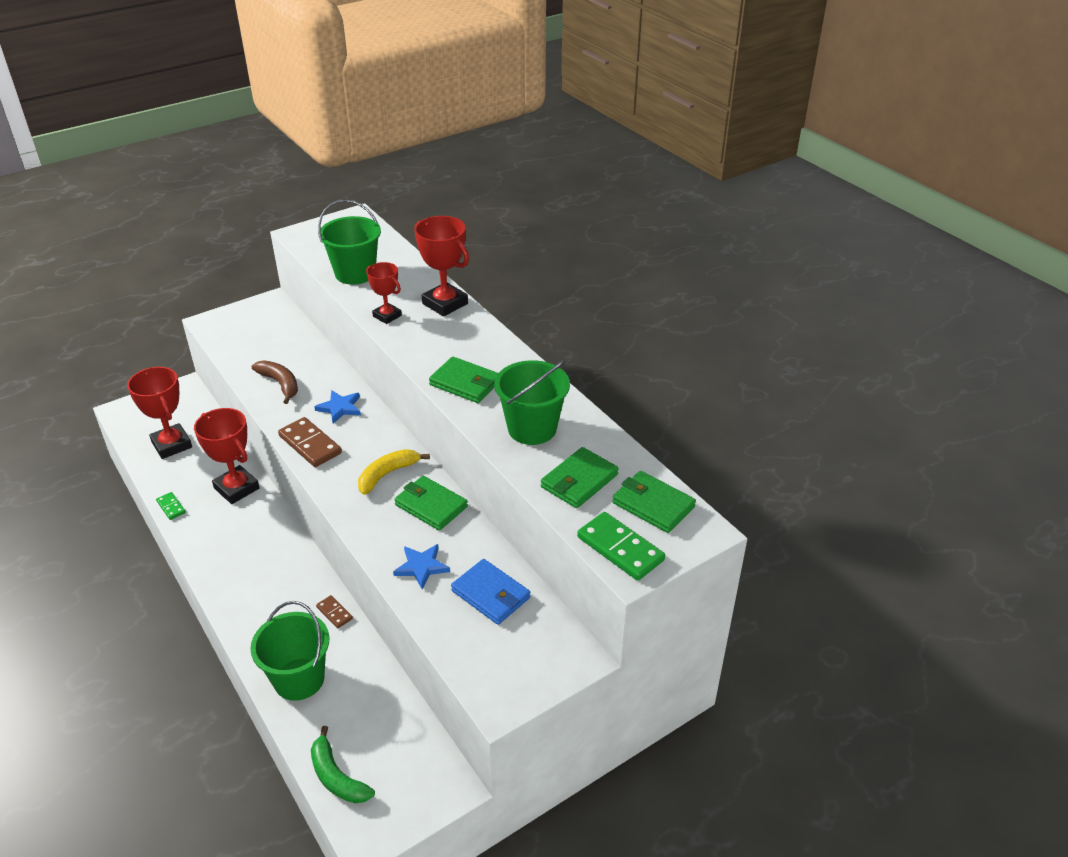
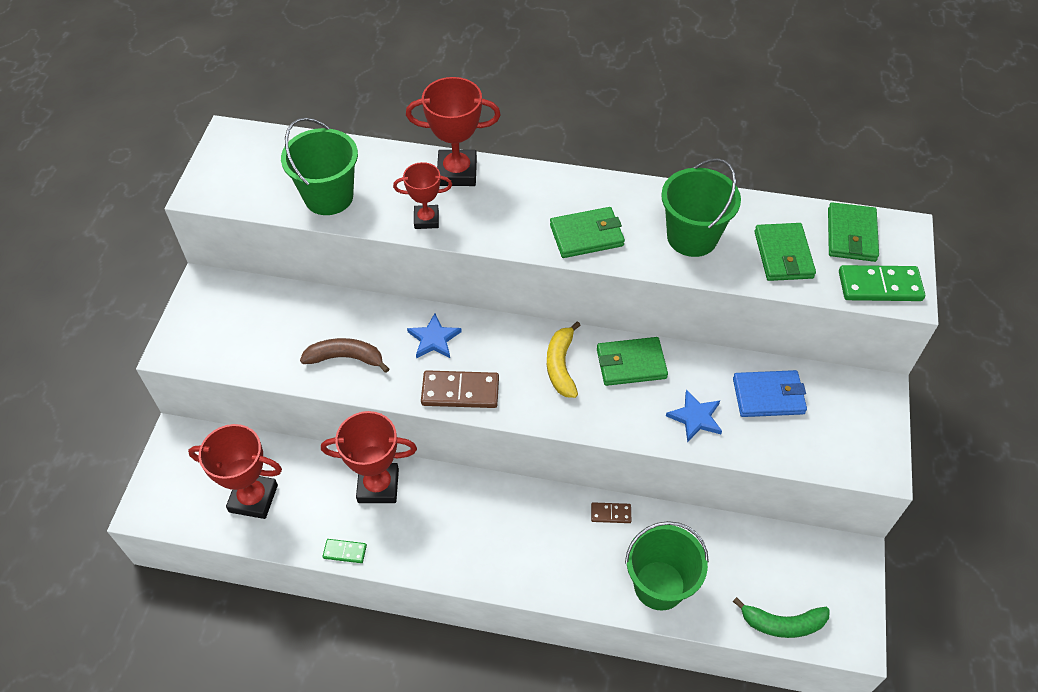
camera: 45 degrees left, 15 degrees up
(653, 505) = (851, 235): green wallet -> green wallet turned 75 degrees counterclockwise

